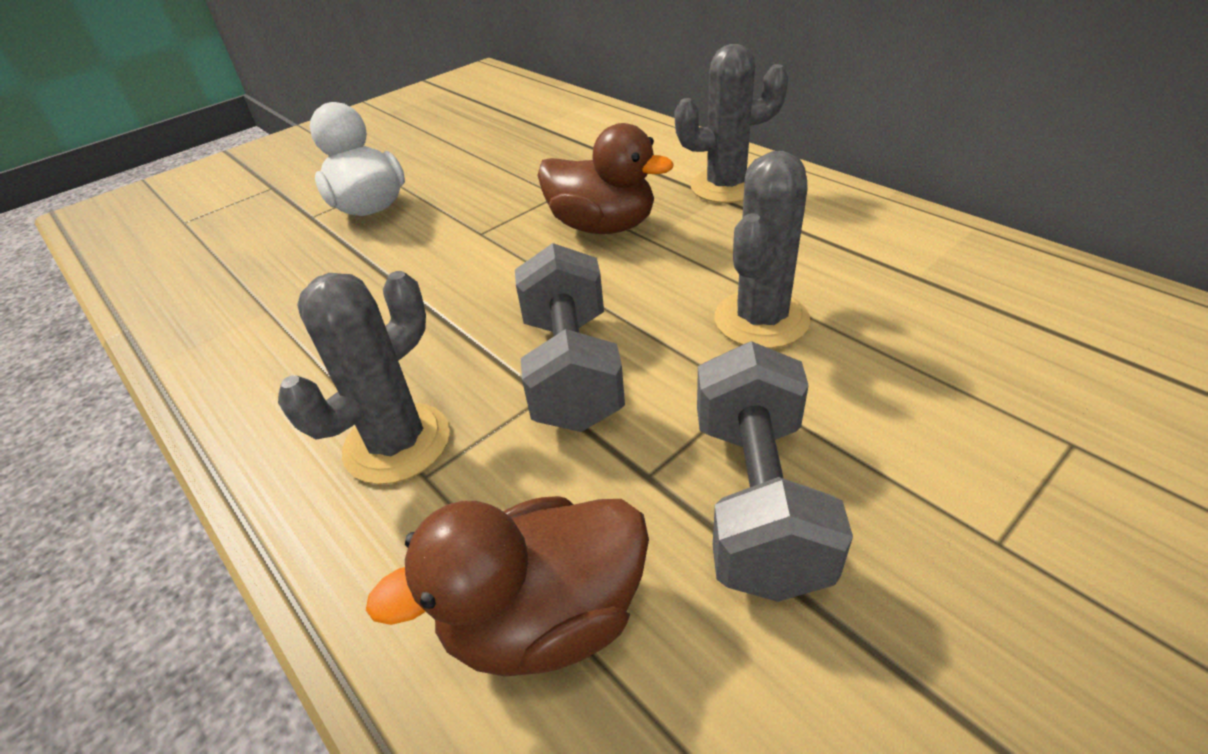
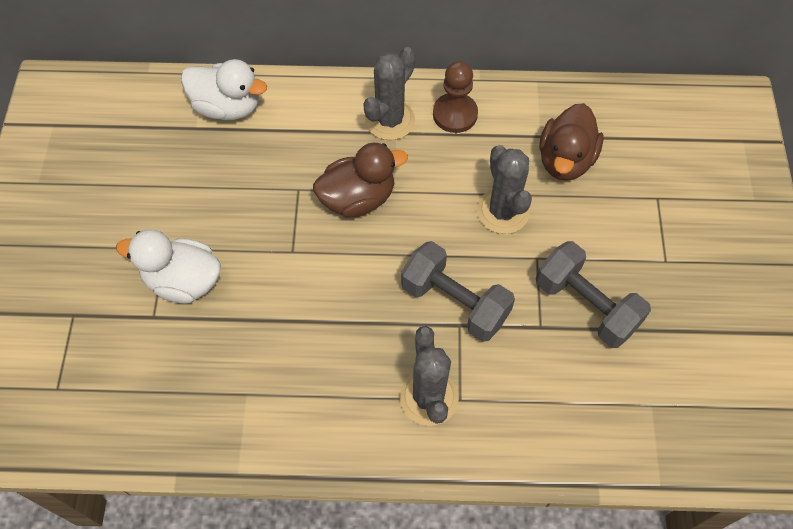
camera: 50 degrees left, 20 degrees up
(545, 618) = (568, 407): brown duck -> brown duck (565, 160)
(584, 123) = (227, 107): none -> white duck
(813, 211) = (455, 114): none -> brown pawn

